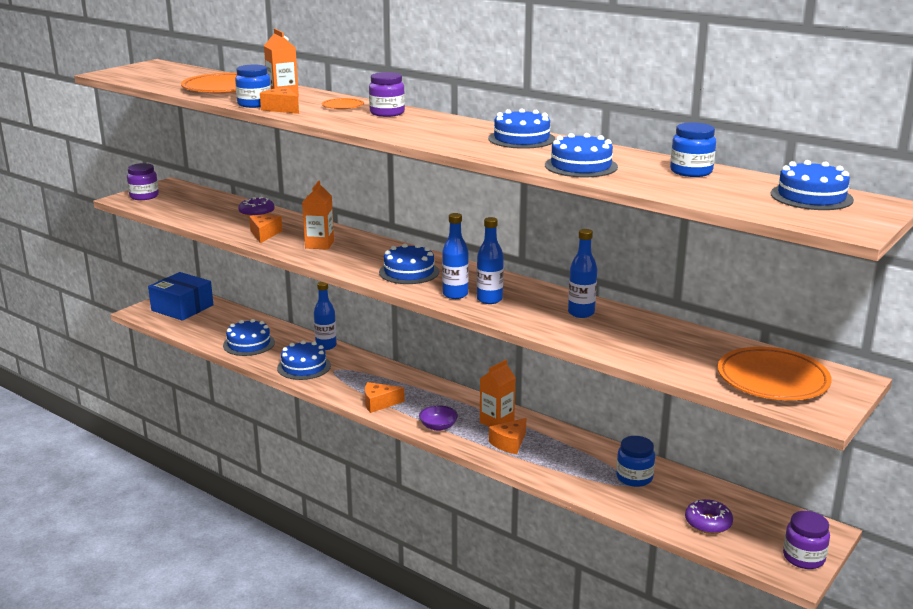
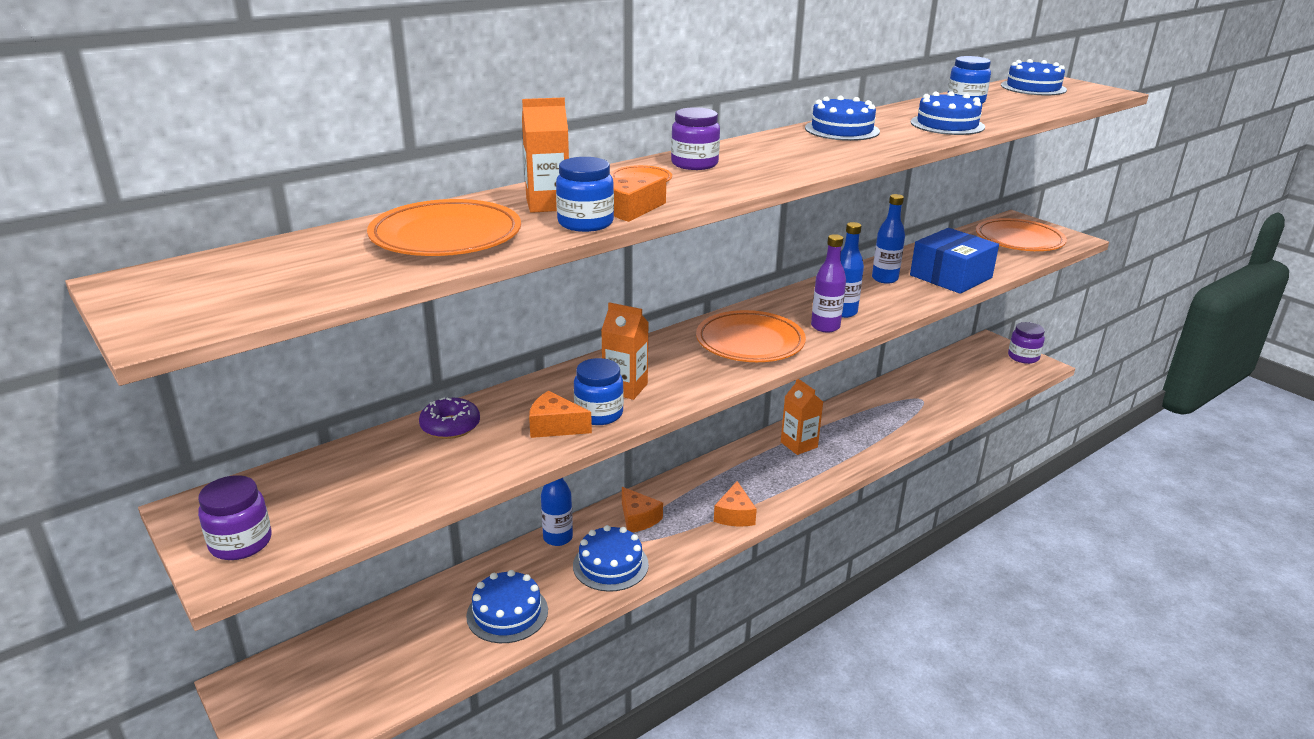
camera: 75 degrees left, 5 degrees up
(182, 308) = (309, 687): blue box -> blue box (951, 276)
(409, 272) = (750, 342): blue cake -> orange plate
(438, 426) = (799, 482): purple bowl -> none
(455, 294) = (825, 327): blue bottle -> purple bottle
(509, 443) = (842, 445): orange cheese -> orange cheese (638, 518)
(634, 477) = (911, 395): blue jar -> blue jar (599, 414)
(708, 523) = (980, 380): purple donut -> none

